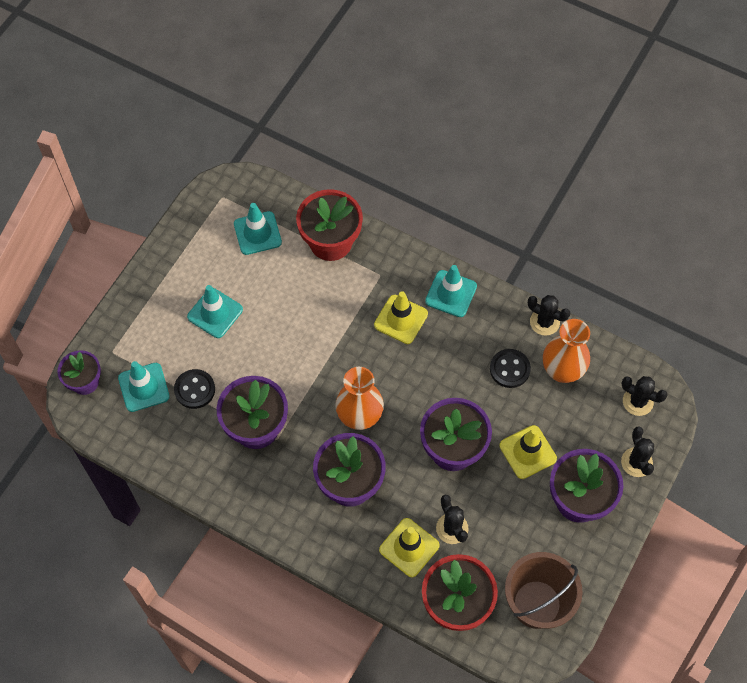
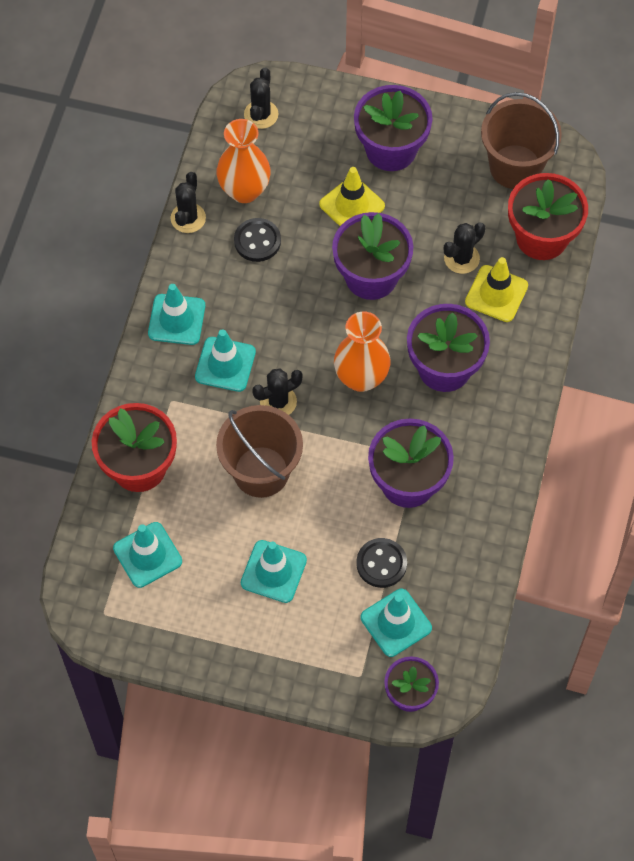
camera: 105 degrees left, 0 degrees up
(300, 323) = (261, 472): none -> brown bucket
(401, 319) = (225, 364): yellow traffic cone -> turquoise traffic cone
(636, 462) = (332, 105): black cactus -> black cactus (278, 402)

